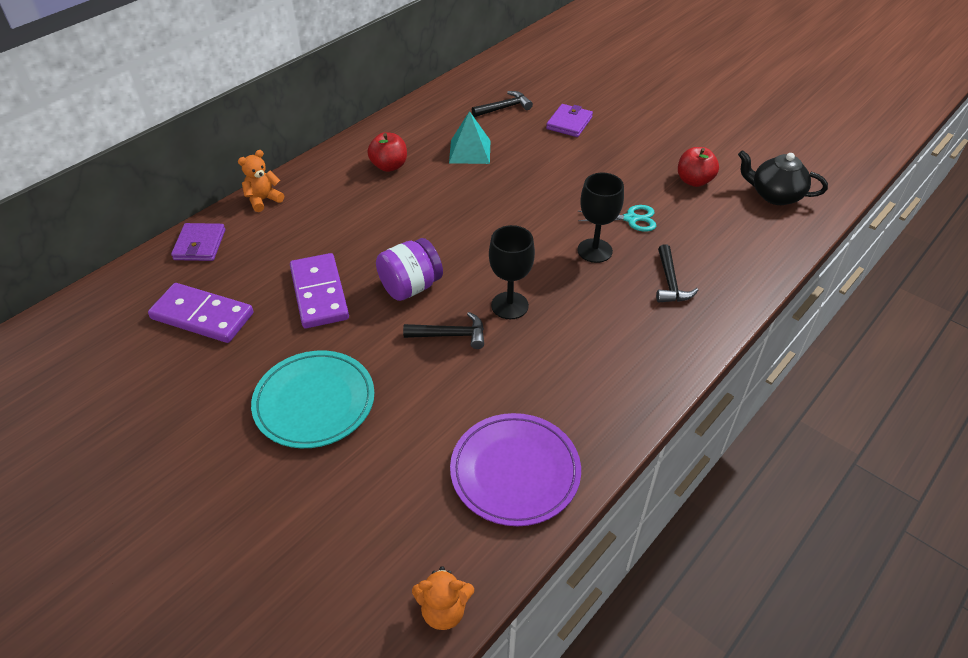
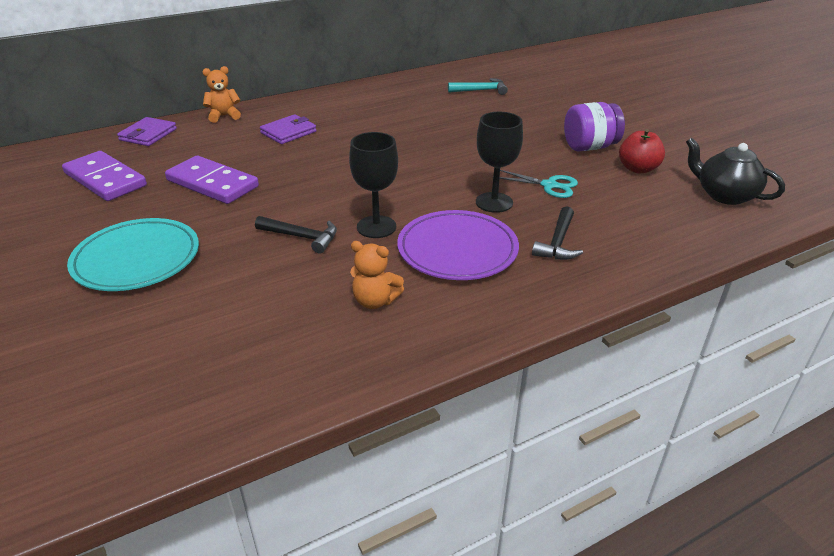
camera: 20 degrees right, 10 degrees down
(319, 293) = (212, 184): purple domino -> purple domino turned 60 degrees counterclockwise
(389, 166) = (347, 112): red apple -> none
(410, 287) = (295, 195): purple jar -> purple jar (589, 147)
(444, 610) = (95, 470): orange teddy bear -> orange teddy bear (375, 301)
(469, 151) = (426, 113): turquoise pyramid -> none
(504, 108) = (481, 90): black hammer -> turquoise hammer
(515, 472) = (272, 364): purple plate -> purple plate (457, 250)
(569, 123) = (535, 109): purple wallet -> purple wallet (288, 132)

